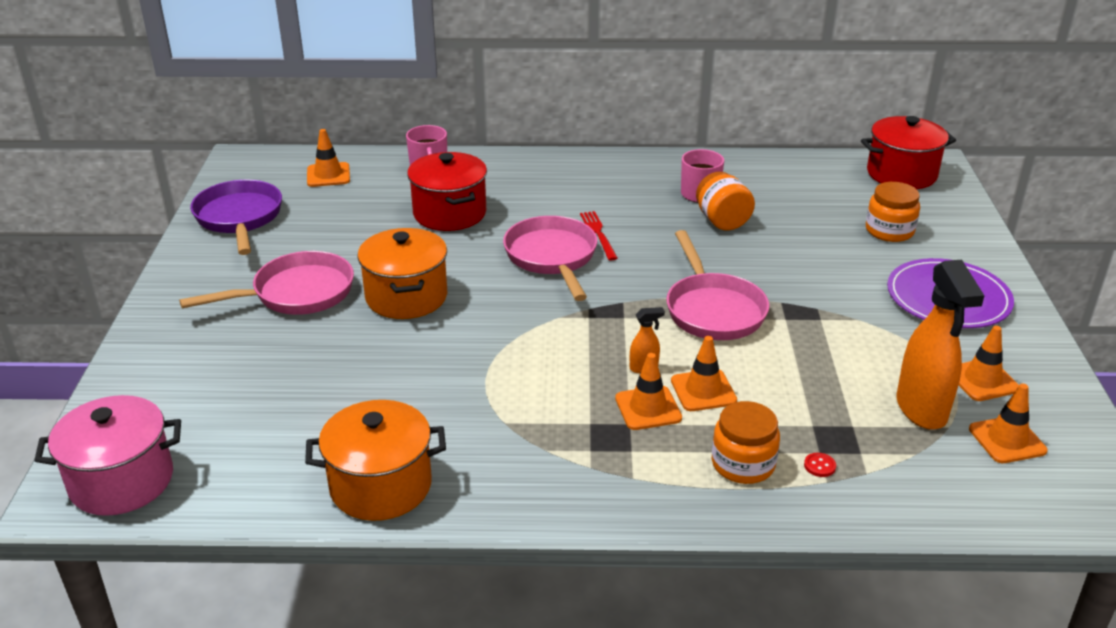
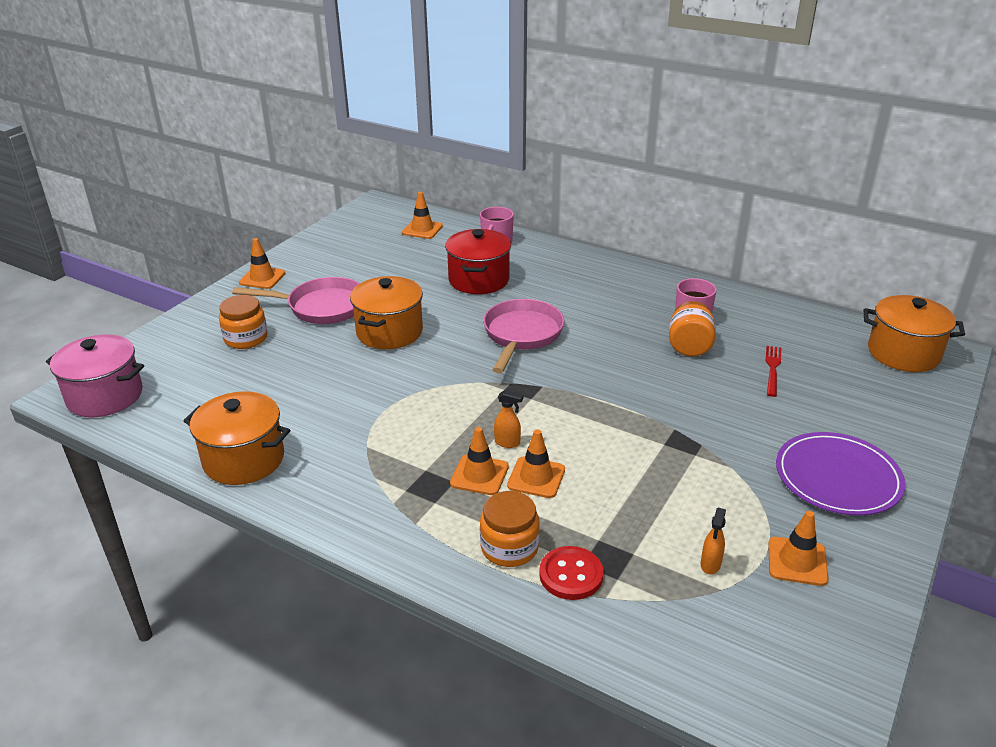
camera: 30 degrees right, 0 degrees up
(239, 218) = (336, 244): purple pan -> none
(598, 234) = (575, 327): red fork -> red fork (772, 369)
(713, 310) = (609, 416): pink pan -> none
(819, 466) = (571, 575): red button -> red button, size x2.17
(889, 231) = (839, 400): orange jar -> orange jar (246, 338)
(901, 174) = (903, 353): red pot -> orange pot
(921, 410) = (710, 565): orange spray bottle -> orange spray bottle, size x0.44
(1007, 440) = (767, 623): orange traffic cone -> orange traffic cone (262, 278)

